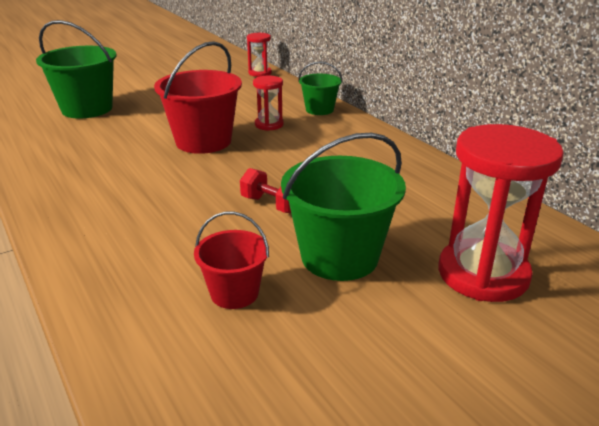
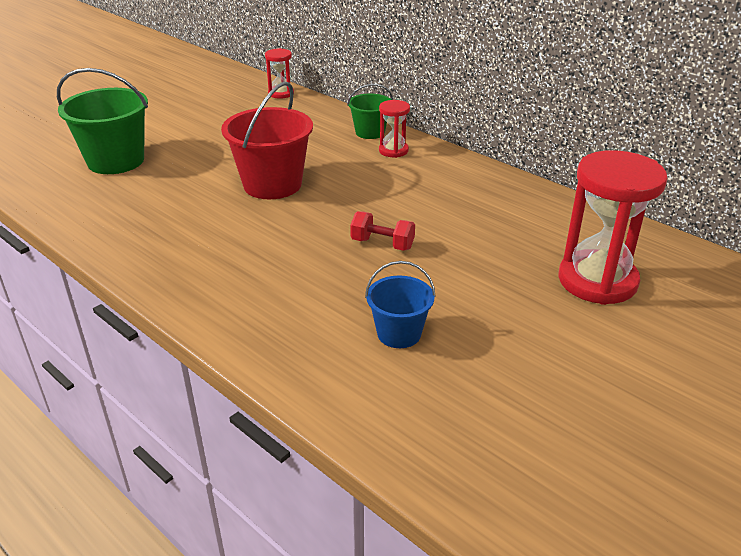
camera: 15 degrees left, 5 degrees up
(234, 293) = (399, 333): red bucket -> blue bucket
(269, 125) = (328, 156): red hourglass -> red hourglass (393, 151)
(339, 257) = (471, 285): green bucket -> none

